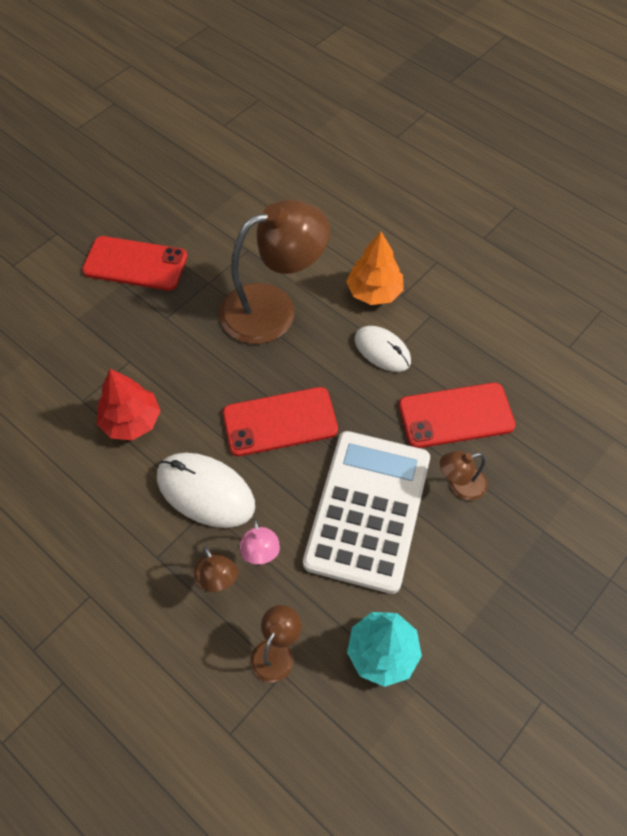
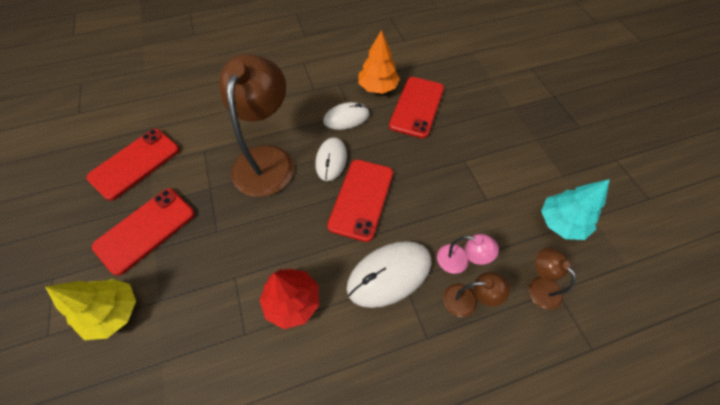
camera: 60 degrees left, 0 degrees up
(52, 294) = (114, 312): none -> yellow tree
(197, 207) = (135, 163): none -> red phone
(312, 367) = (331, 160): none -> white mouse
(367, 510) = (457, 182): white calculator -> none
(374, 292) = (300, 101): orange tree -> orange tree (378, 87)
(460, 485) = (465, 128): brown lamp -> none

